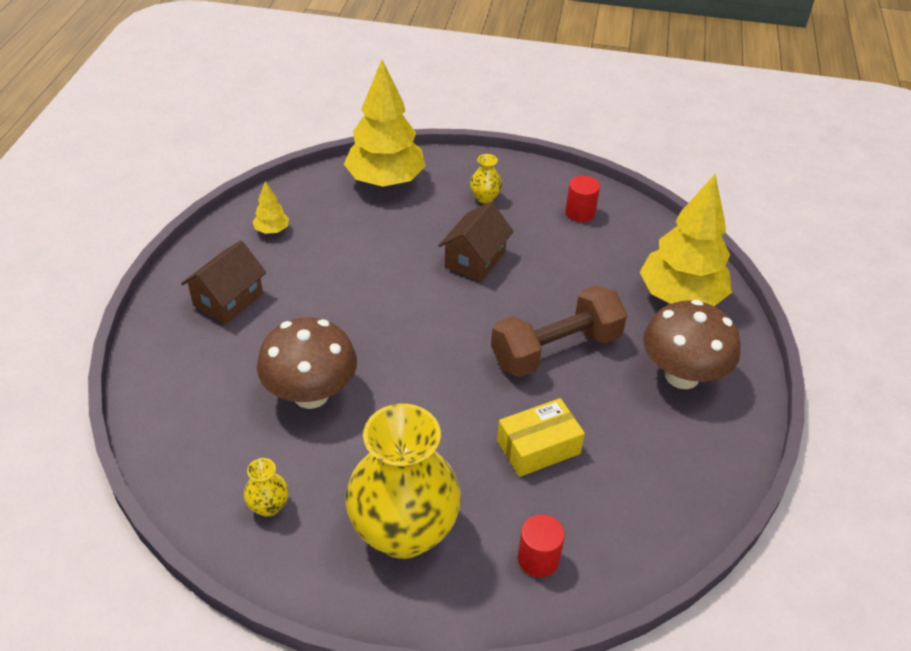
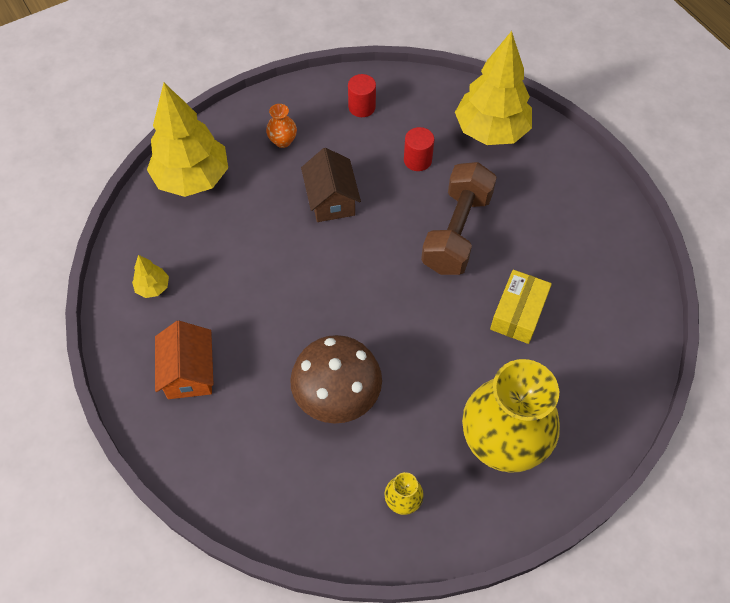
camera: 40 degrees left, 15 degrees up
(228, 299) = (189, 372): brown house -> orange house
(485, 198) = (283, 141): yellow vase -> orange vase
(538, 559) = (593, 389): red cylinder -> red cylinder (417, 160)
(682, 375) = (547, 191): brown mushroom -> none

